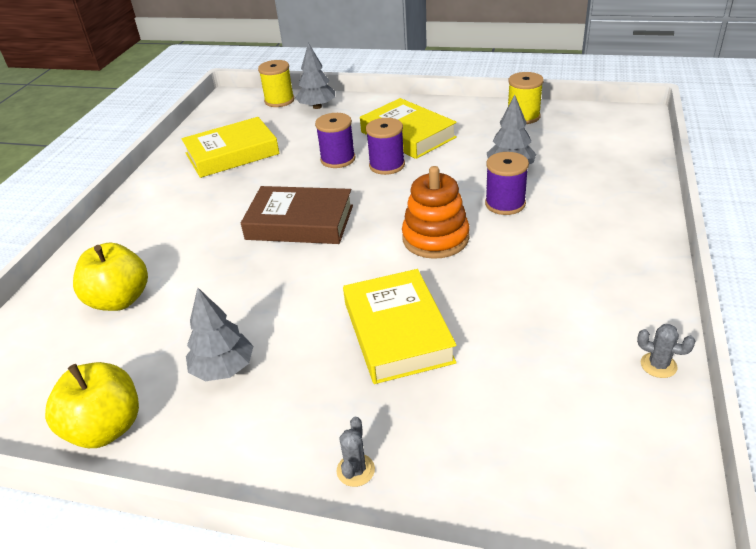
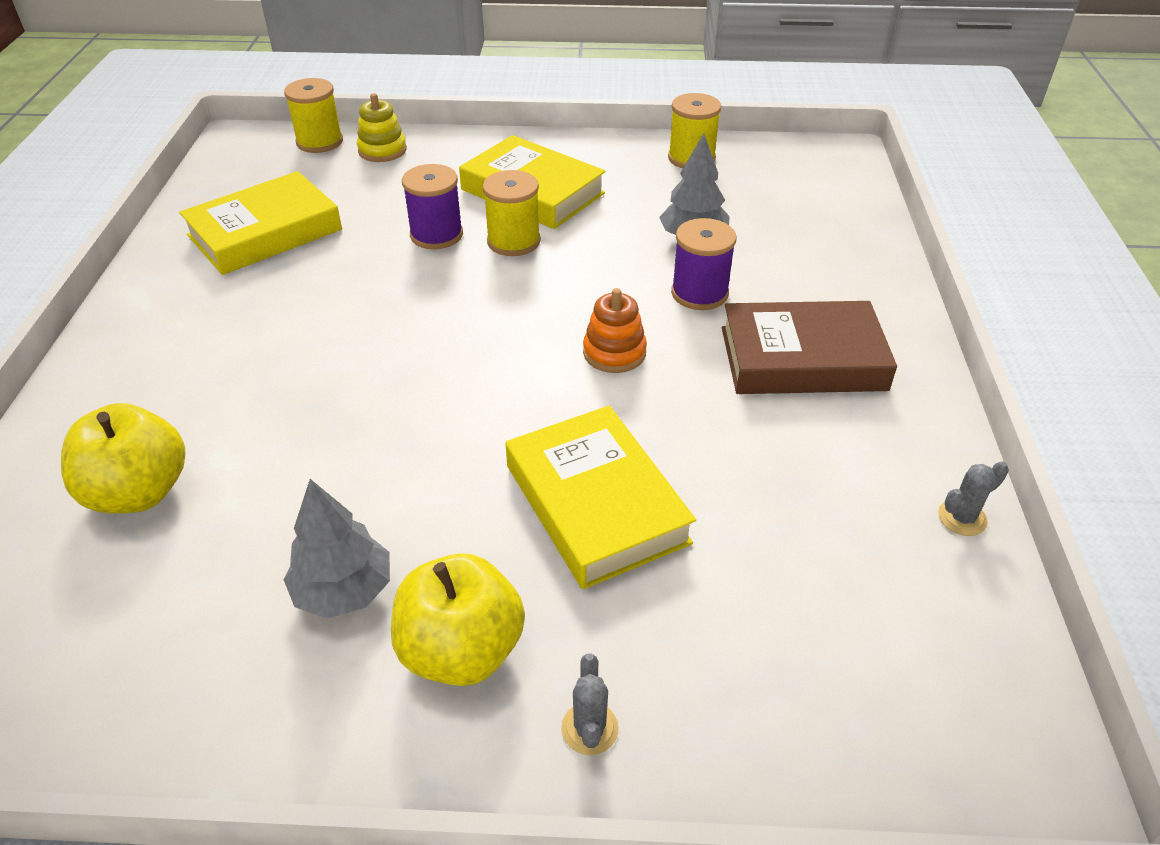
camera: 15 degrees left, 5 degrees up
(106, 428) = (173, 714): yellow apple -> yellow apple (461, 650)
(300, 222) = (403, 340): brown book -> brown book (802, 358)
(317, 107) = (382, 150): grey tree -> yellow stacking toy
(387, 165) = (513, 241): purple spool -> yellow spool
(435, 238) = (614, 353): orange stacking toy -> orange stacking toy, size x0.65
(658, 365) = (962, 518): grey cactus -> grey cactus turned 45 degrees counterclockwise

